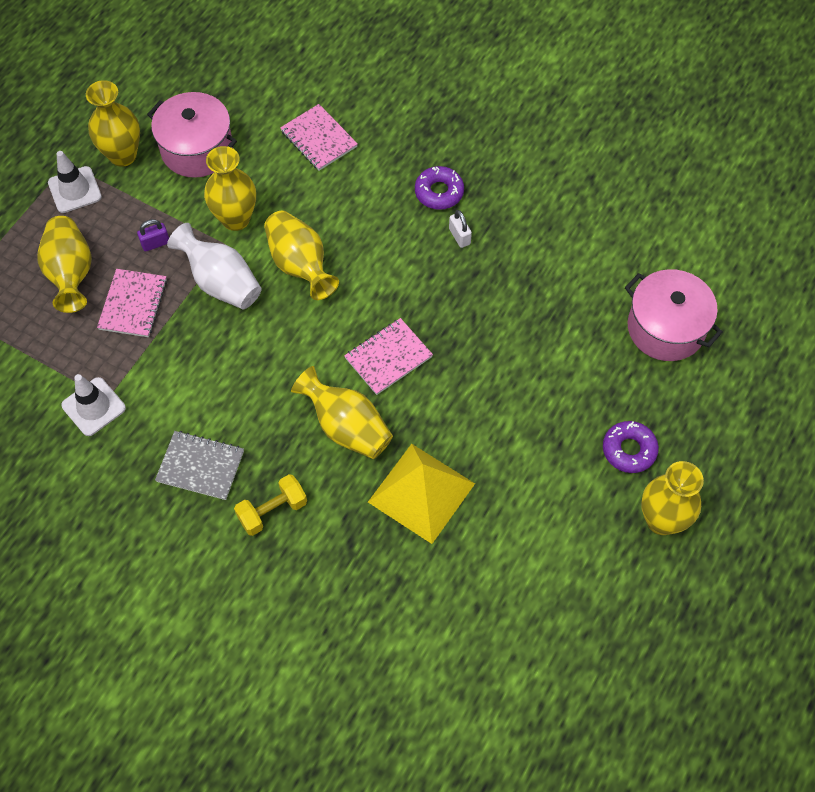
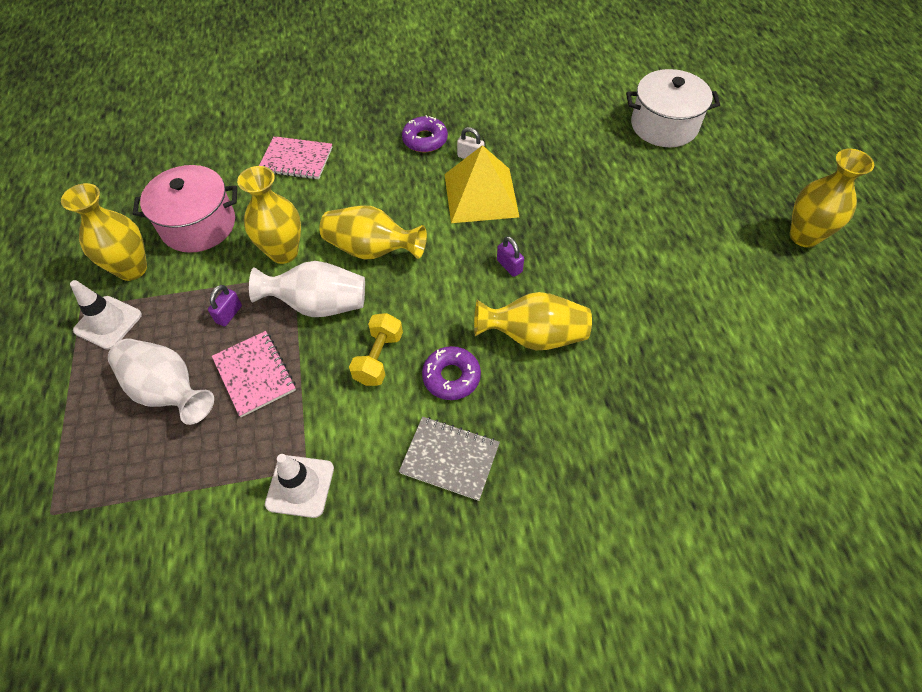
camera: 40 degrees left, 5 degrees down
(71, 273) = (168, 390): yellow vase -> white vase
(200, 466) = (450, 458): grey notebook -> grey notebook turned 45 degrees clockwise
(272, 511) = (547, 445): yellow dumbbell -> yellow dumbbell (378, 358)
(388, 357) = (509, 266): pink notebook -> purple padlock
(421, 492) = (639, 340): yellow pyramid -> yellow pyramid (480, 195)
(629, 450) = (732, 209): purple donut -> purple donut (451, 377)
(666, 328) = (664, 125): pink pot -> white pot

